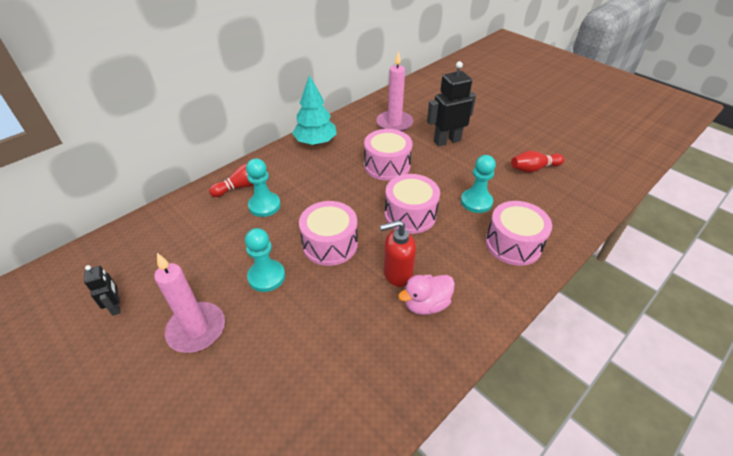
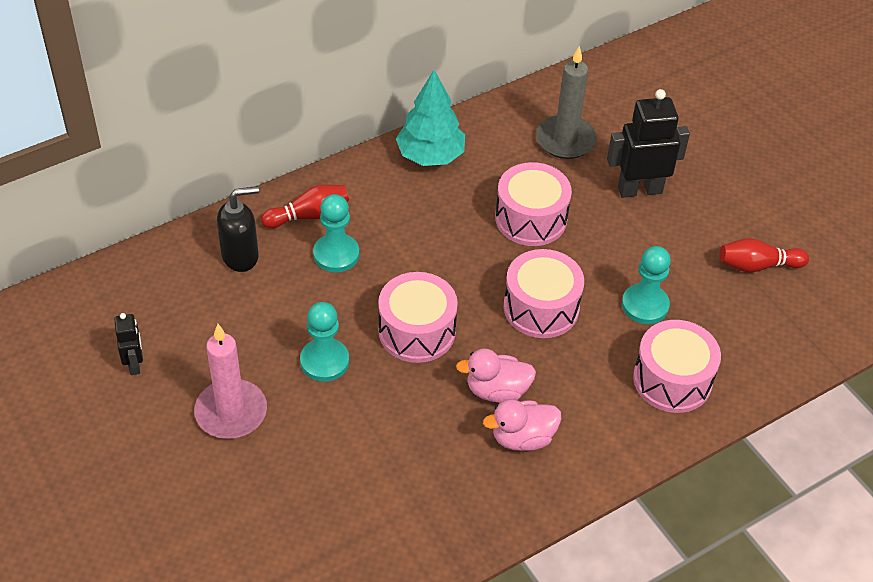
camera: 10 degrees right, 5 degrees up
(197, 217) = (241, 256): none -> black soap dispenser
(394, 123) = (565, 140): pink candle -> grey candle
(397, 274) = (497, 391): red soap dispenser -> pink duck

